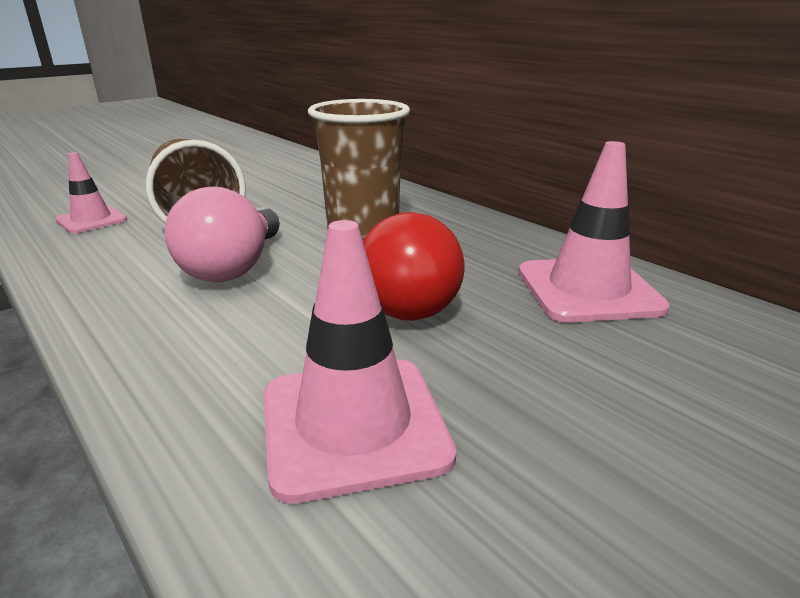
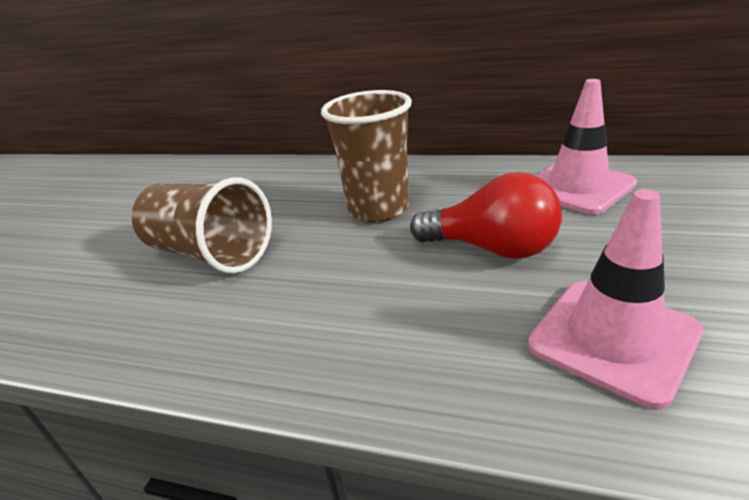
camera: 30 degrees left, 5 degrees up
(91, 220) = (105, 304): pink traffic cone -> none
(234, 267) = (331, 280): pink light bulb -> none

